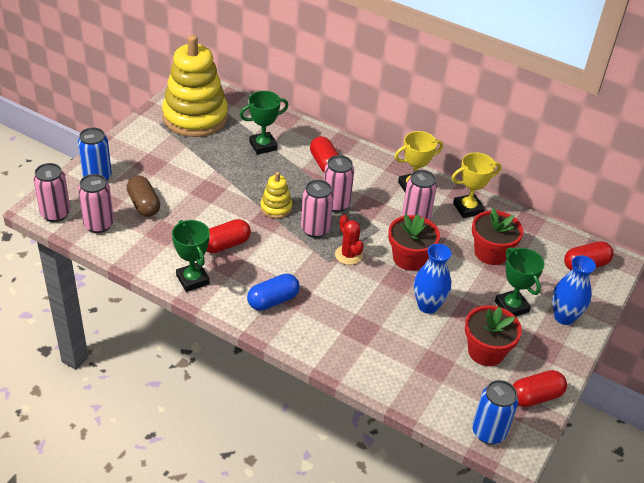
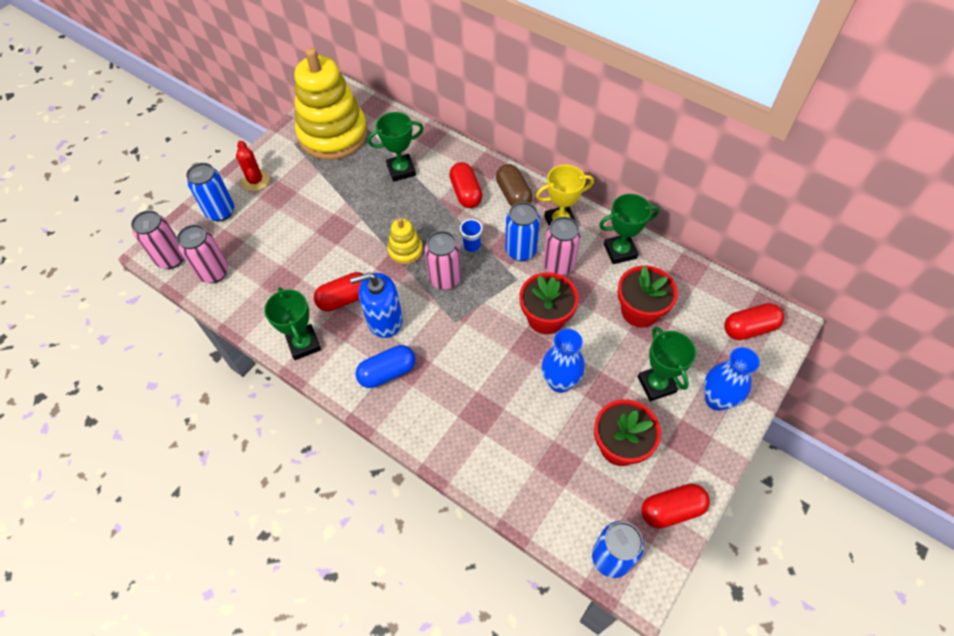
camera: 10 degrees right, 15 degrees up
(144, 205) = (264, 247): brown capsule -> brown capsule (513, 194)
(264, 260) = (384, 320): none -> blue soap dispenser
(336, 204) = (471, 246): pink can -> blue cup
(348, 255) = (478, 313): red cactus -> red cactus (255, 181)
(380, 208) = (521, 251): none -> blue can
(468, 208) = (620, 251): yellow trophy -> green trophy

